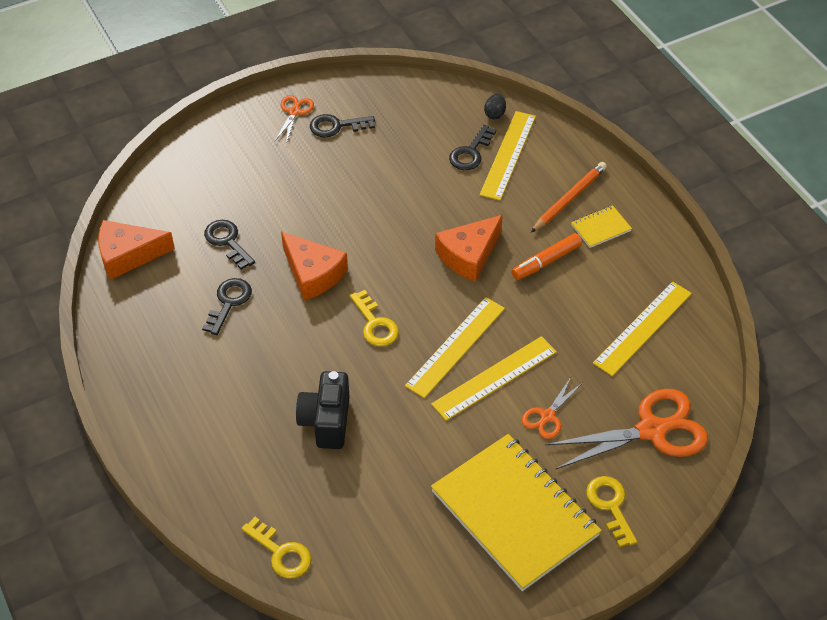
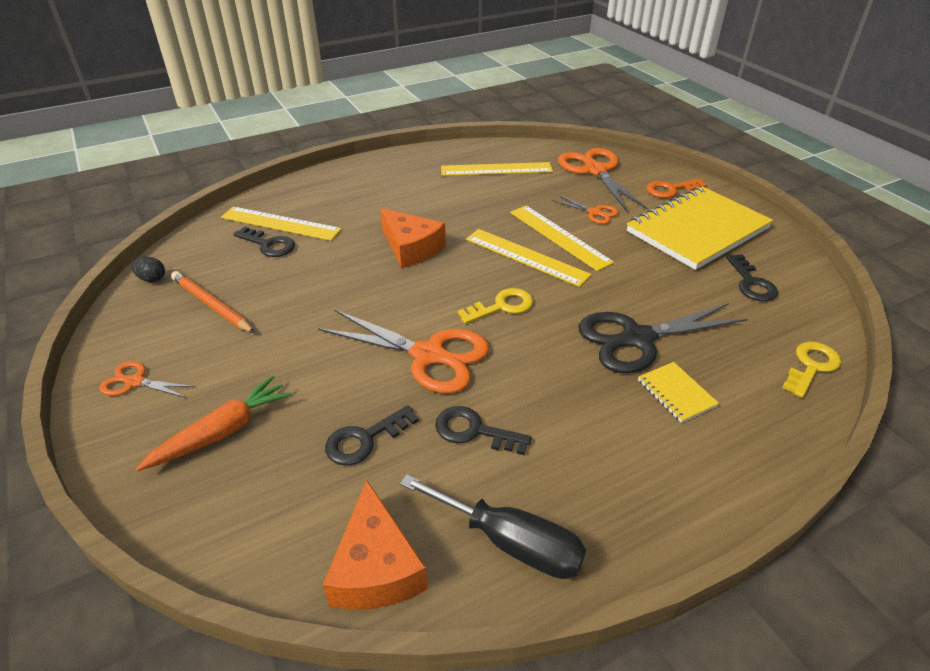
camera: 90 degrees left, 10 degrees down
(134, 320) = (510, 542): none -> black screwdriver
(242, 167) = (222, 431): none -> orange carrot
(312, 273) = (428, 355): orange cheese -> orange scissors
(326, 422) = (637, 338): black camera -> black scissors
(336, 126) = (182, 341): black key -> black key (751, 283)
(494, 114) = (218, 230): black egg -> black egg (152, 279)
(546, 261) = (423, 208): orange marker -> none
(569, 199) = (348, 194): orange pencil -> orange pencil (211, 305)
(601, 228) = (386, 181): yellow notebook -> yellow notebook (676, 393)
(610, 506) = (671, 190): yellow key -> orange key
(642, 328) = (496, 169): yellow ruler -> yellow ruler turned 45 degrees counterclockwise

